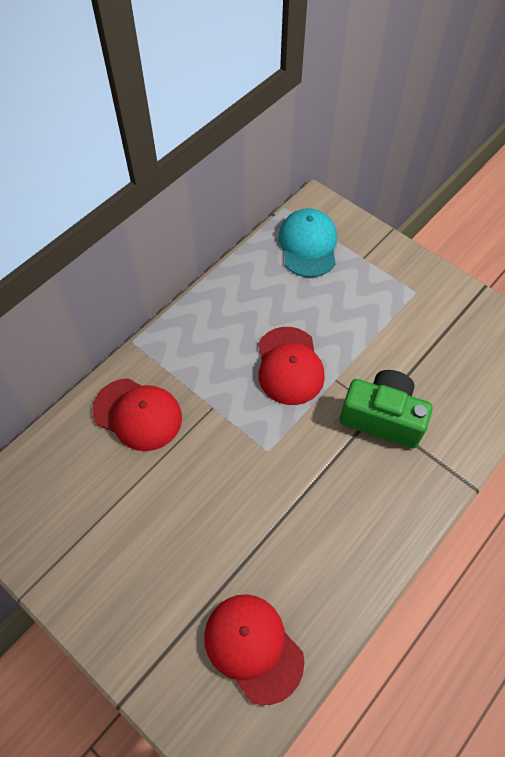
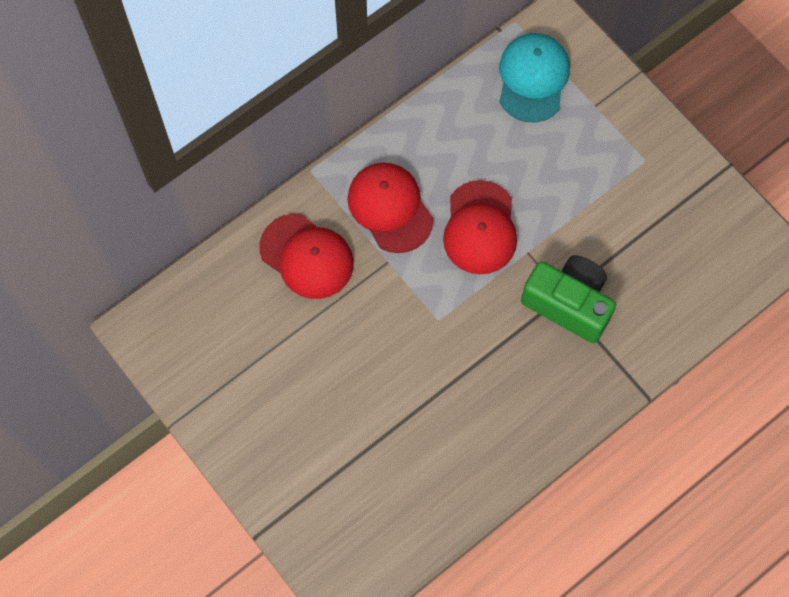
camera: 10 degrees right, 10 degrees up
(253, 647) = (388, 508): red cap -> red cap (390, 208)

